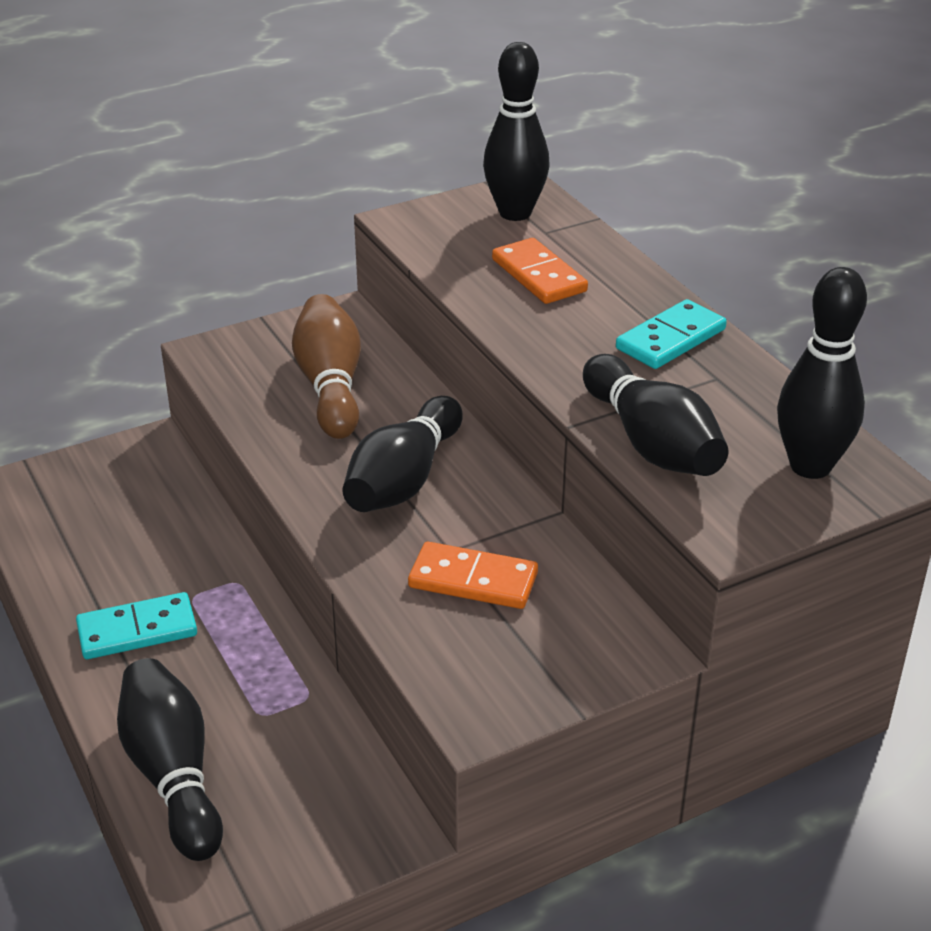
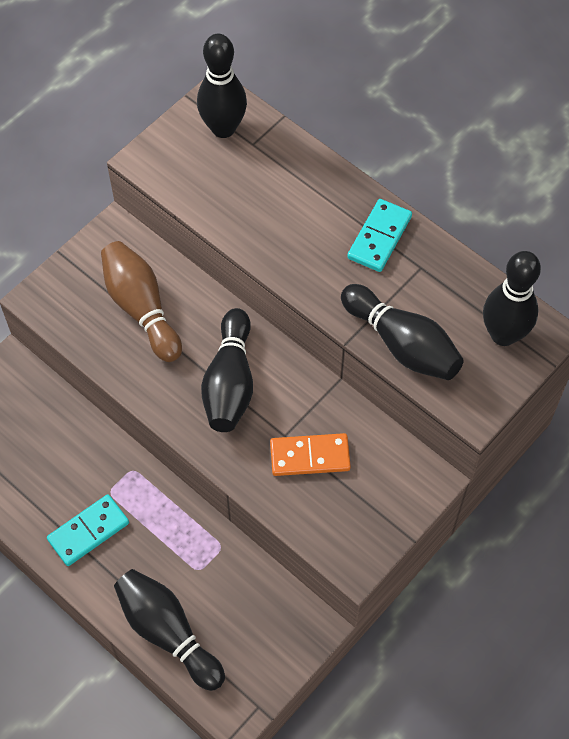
camera: 20 degrees left, 25 degrees up
(538, 275) = (267, 196): orange domino -> none

